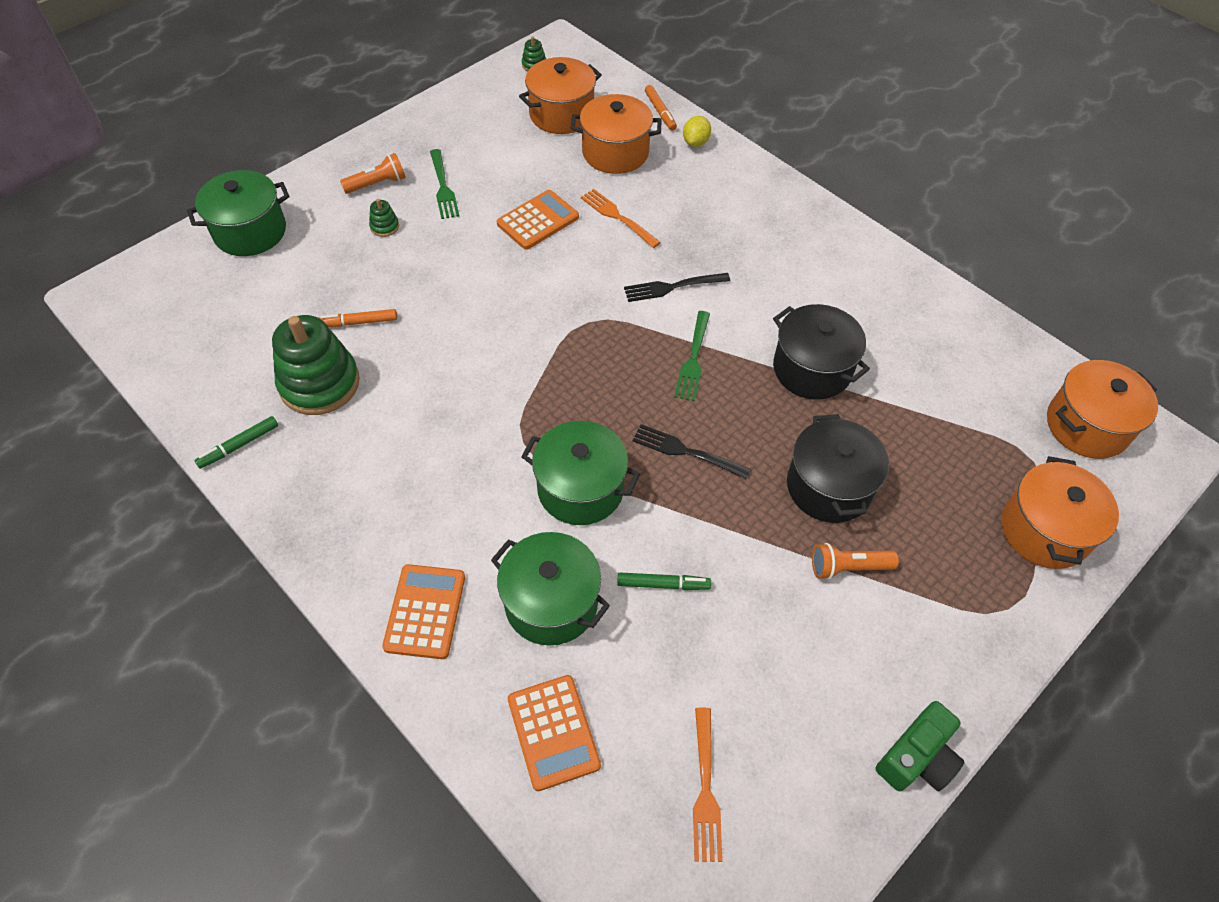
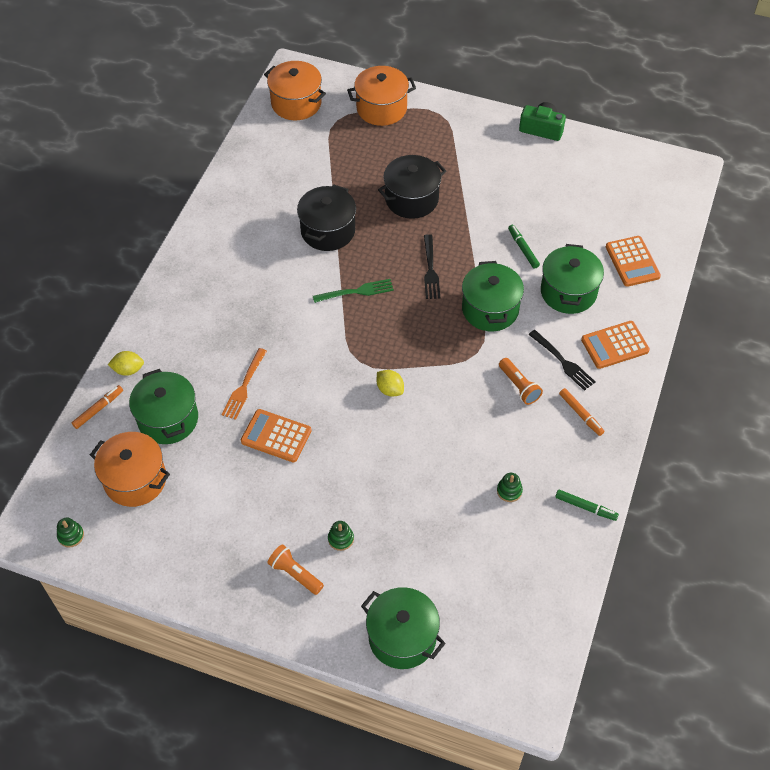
camera: 115 degrees left, 0 degrees up
(319, 383) = (509, 491): green stacking toy -> green stacking toy, size x0.41
(358, 322) = (444, 499): orange marker -> orange marker (581, 414)
(443, 186) = (272, 522): green fork -> none
(529, 333) = (390, 389): none -> yellow lemon
(553, 732) = (632, 262): orange calculator -> orange calculator turned 120 degrees clockwise
(615, 152) = (168, 419): orange pot -> green pot
(673, 287) = (298, 325): black fork -> black fork (562, 361)
(705, 788) = (613, 196): orange fork -> none
(848, 567) = (458, 178): orange flashlight -> orange flashlight (519, 386)

